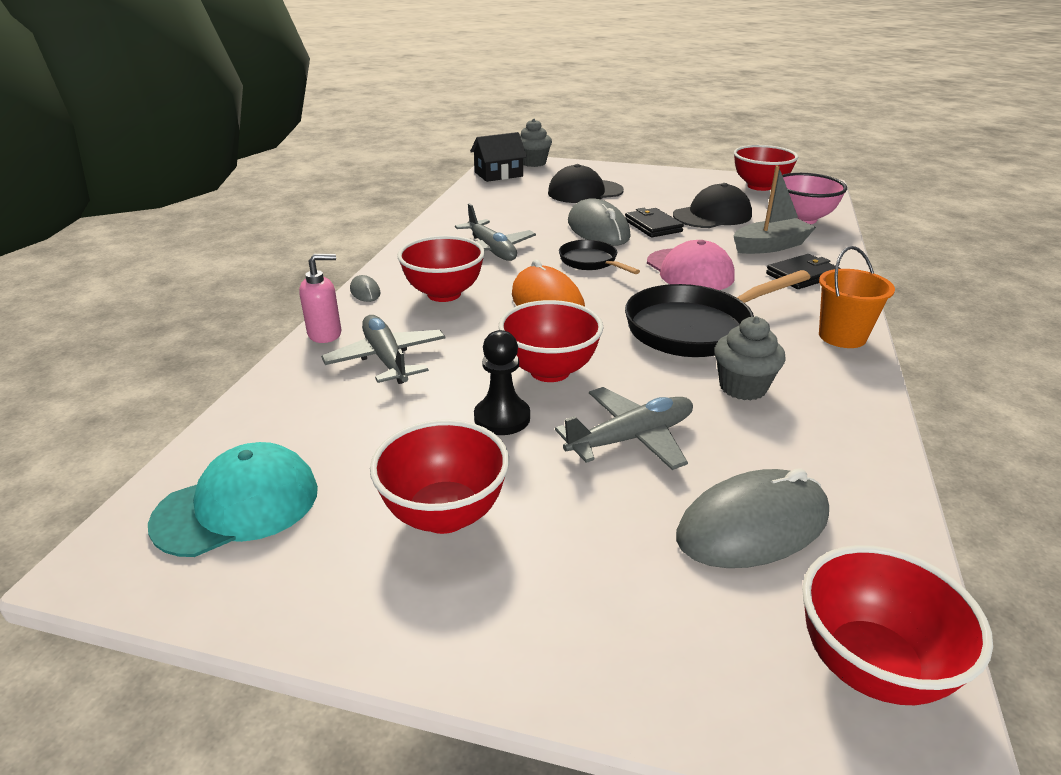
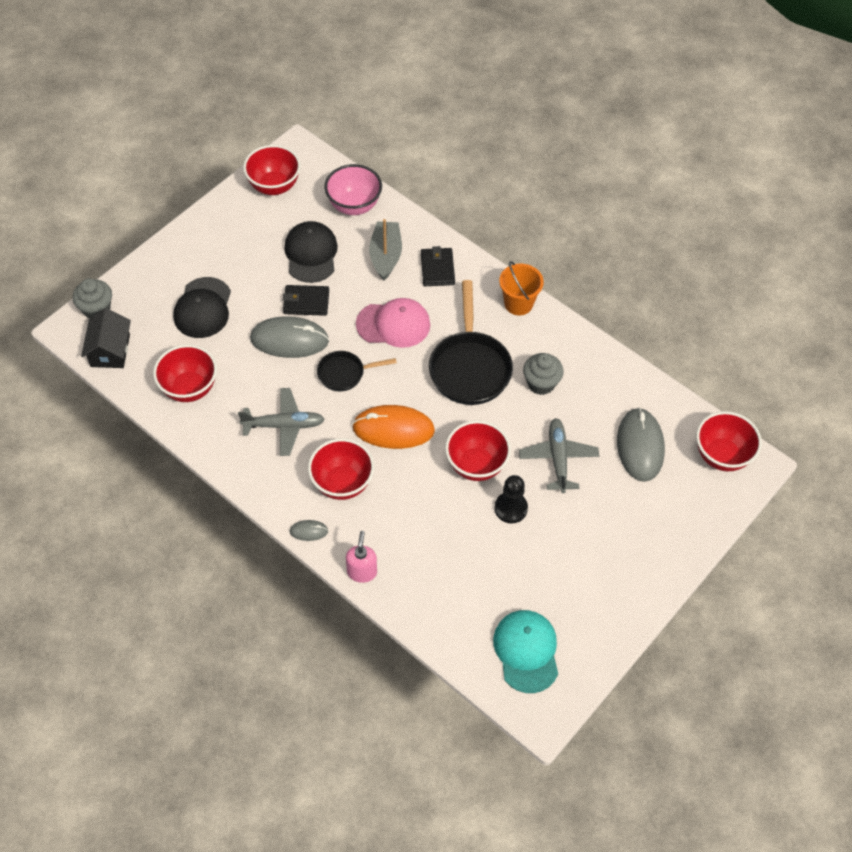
camera: 65 degrees left, 25 degrees up
(386, 359) = (415, 545): grey plane -> none
(444, 514) = (576, 563): red bowl -> red bowl (189, 388)

